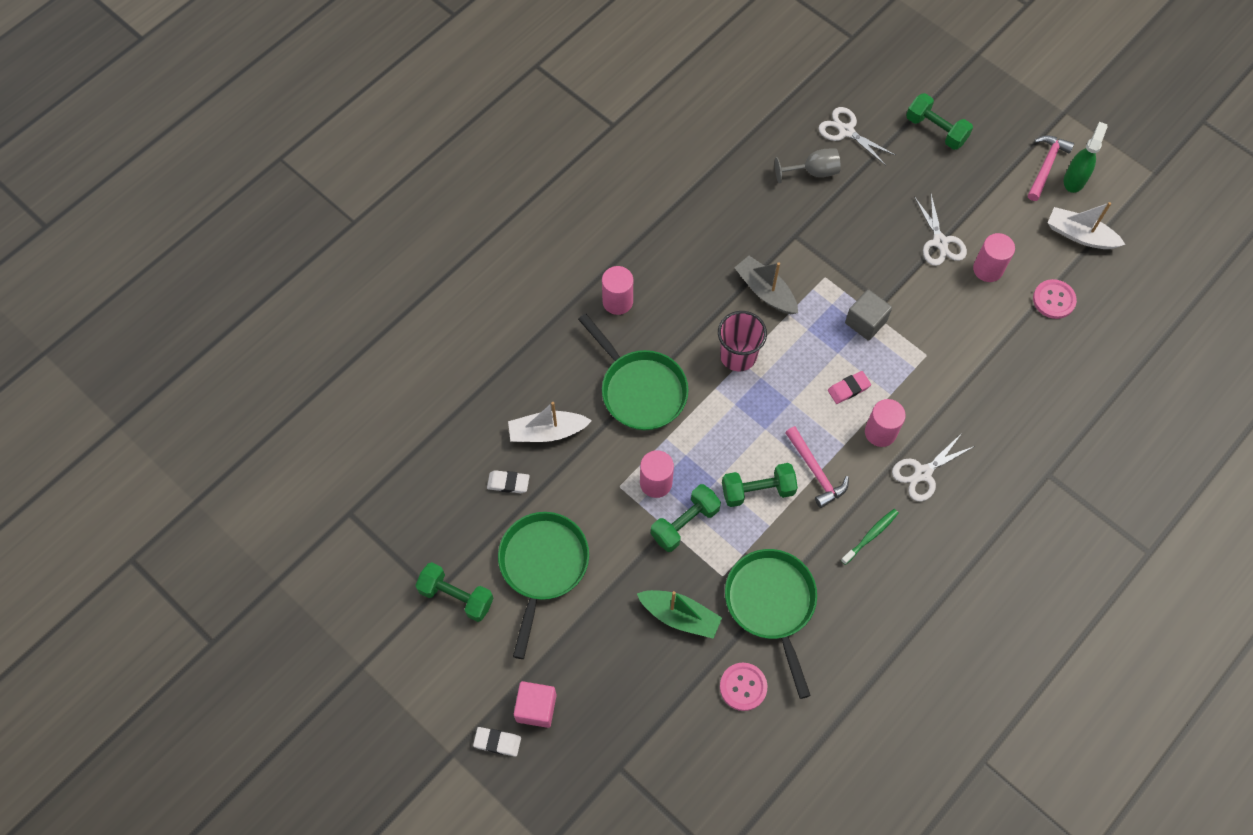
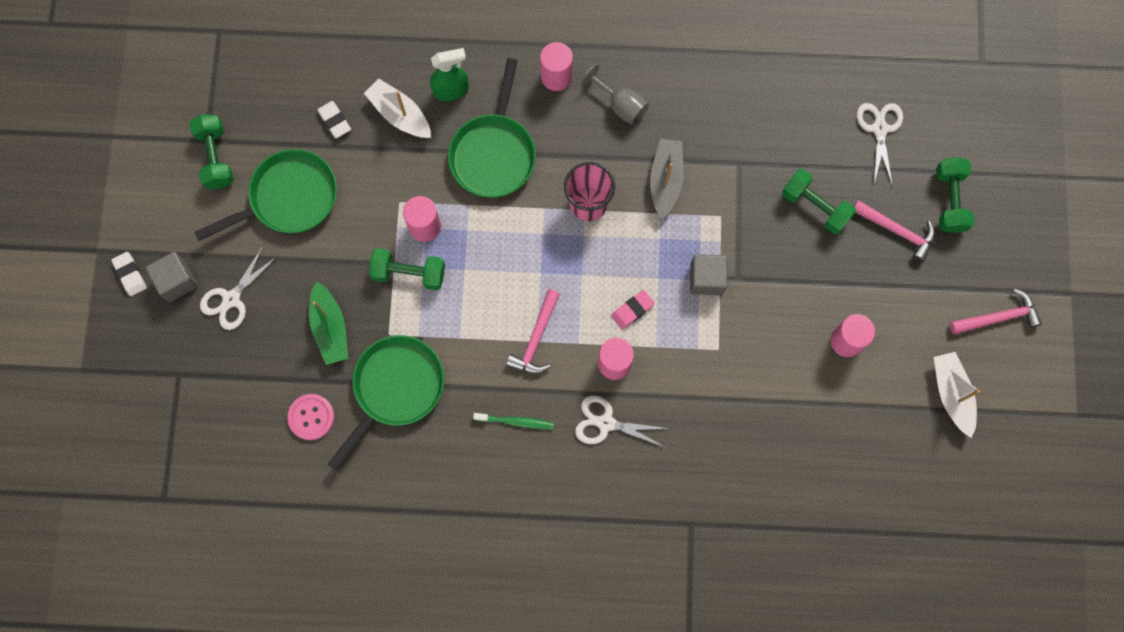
camera: 50 degrees right, 10 degrees up
(536, 708) = (177, 281): pink cube -> grey cube
(757, 490) = (482, 307): green dumbbell -> green dumbbell (815, 206)
(813, 172) = (814, 133): grey goblet -> grey goblet (621, 105)
(848, 389) = (632, 310): pink eraser -> pink eraser turned 60 degrees counterclockwise
(931, 177) = (897, 231): none -> pink hammer
(940, 242) = (838, 283): white scissors -> white scissors (231, 299)
(1054, 300) = (865, 416): pink button -> none
(1074, 179) = (1006, 351): green spray bottle -> green spray bottle (451, 90)

